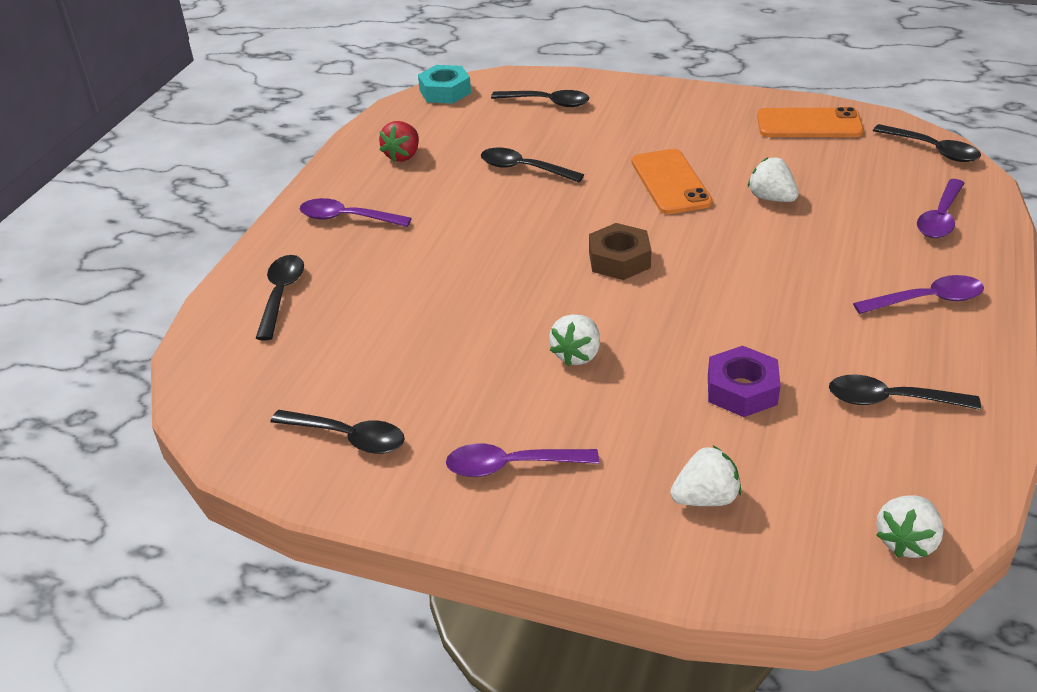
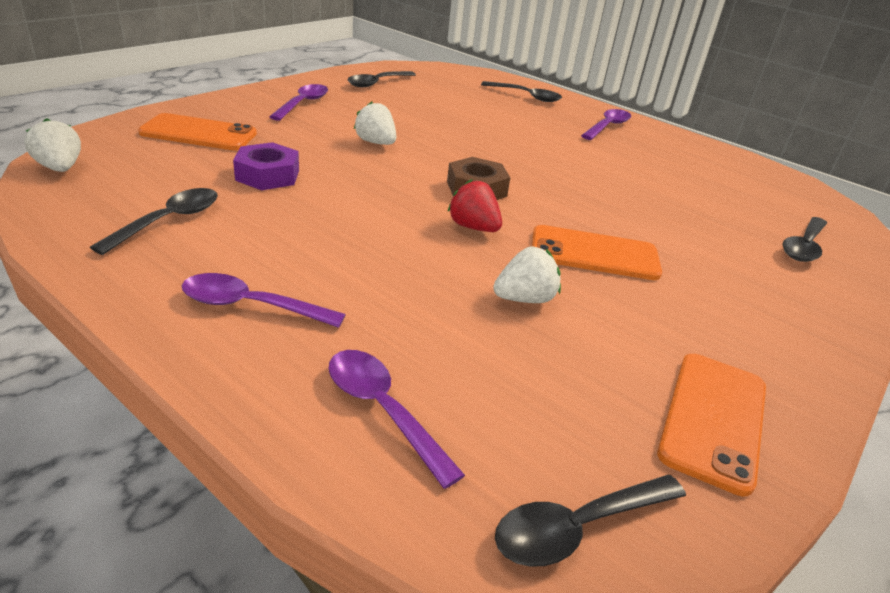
camera: 105 degrees right, 5 degrees down
(403, 156) = (698, 161): red strawberry -> red strawberry (473, 227)
(445, 91) = (832, 205): turquoise nut -> none
(523, 169) = (656, 197): black spoon -> none
(705, 498) = (199, 133): white strawberry -> orange phone
(927, 300) = (251, 306): purple spoon -> purple spoon turned 90 degrees clockwise

